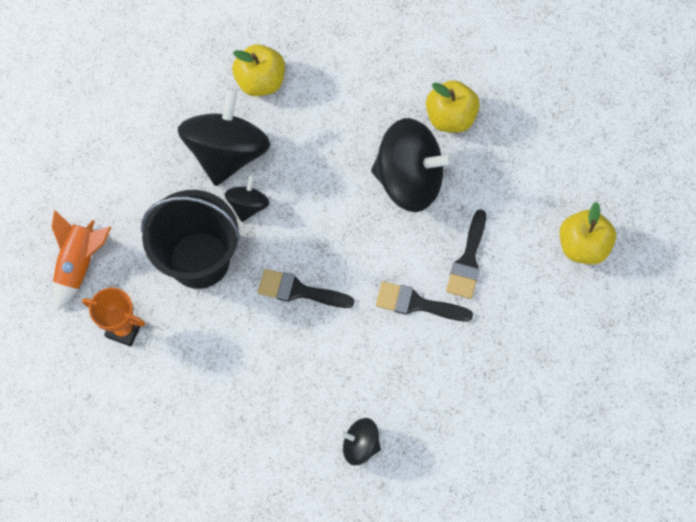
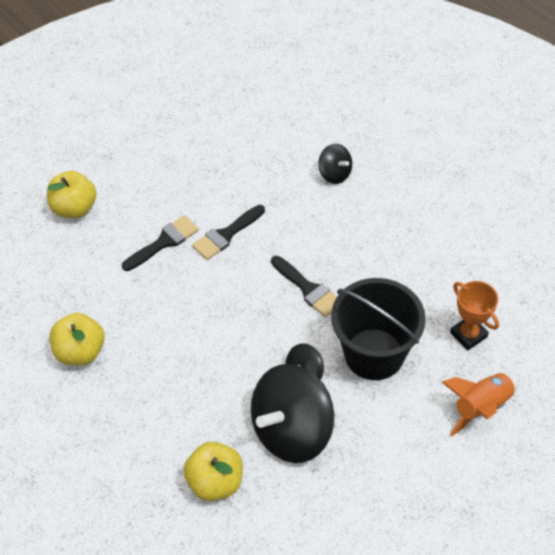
camera: 145 degrees left, 15 degrees down
(409, 180) = (157, 322): black spinning top -> none
(416, 303) = (226, 235): black brush -> black brush turned 90 degrees clockwise

